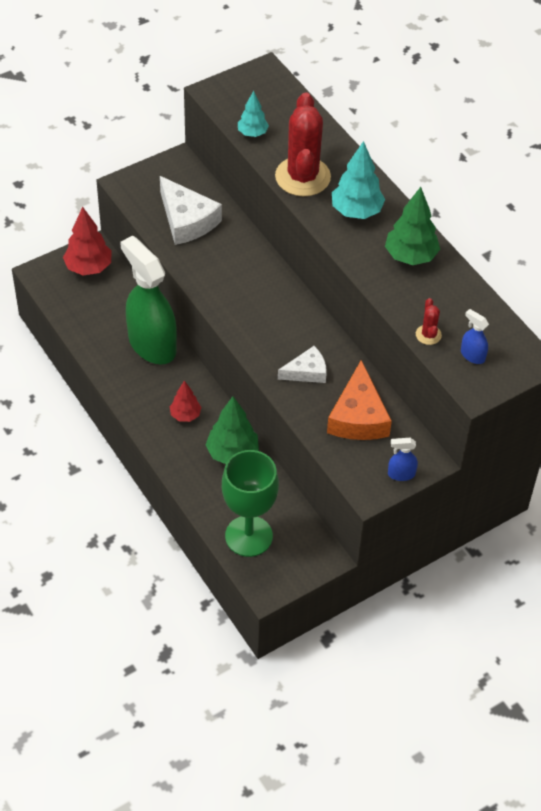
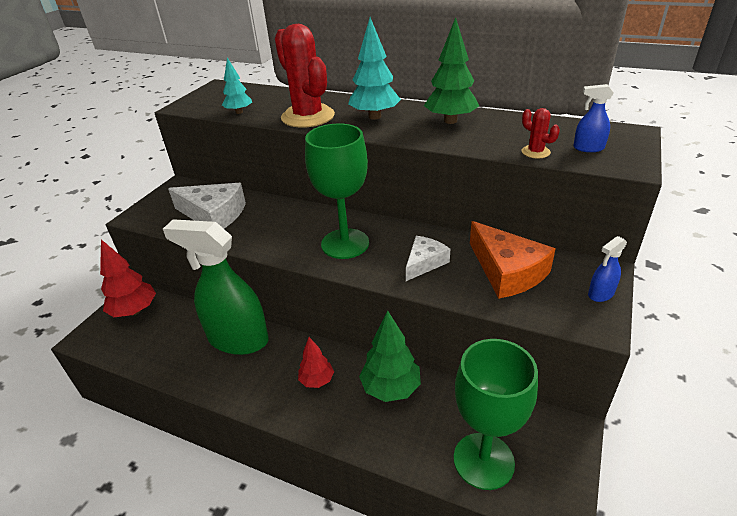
camera: 30 degrees left, 15 degrees down
(264, 317) = (345, 244): none -> green goblet

